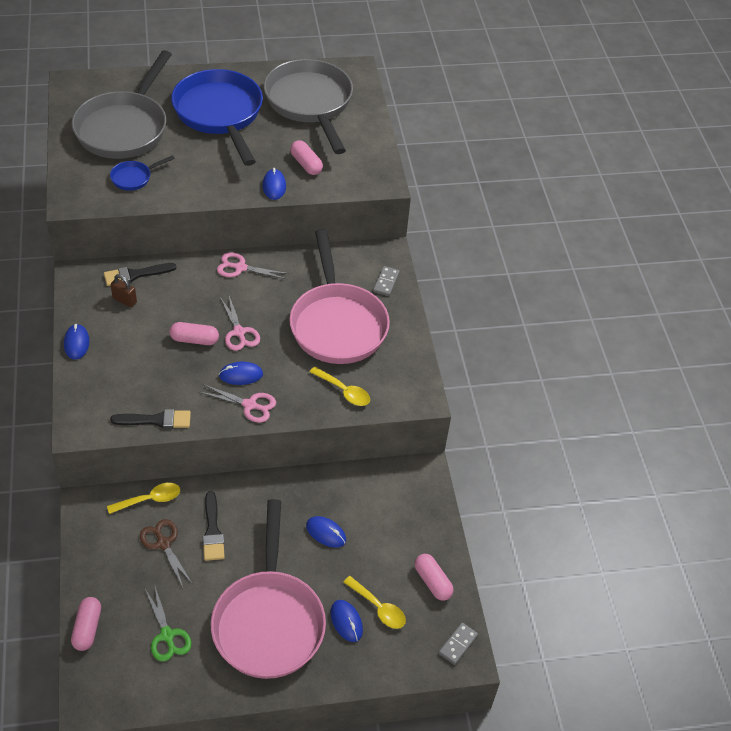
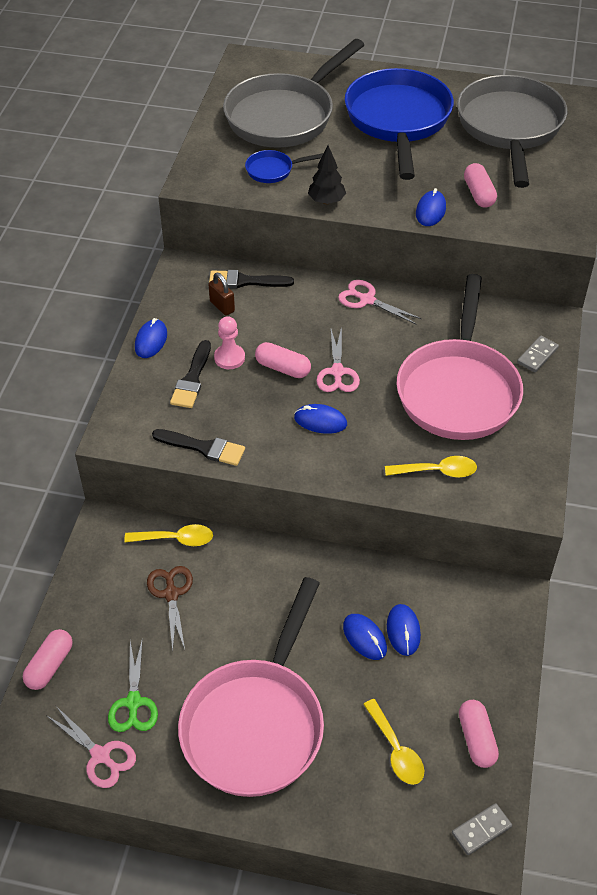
camera: 25 degrees right, 0 degrees up
(148, 342) = (229, 358): none -> pink pawn
(188, 195) = (326, 201): none -> black tree
(212, 530) = (232, 595): black brush -> black brush (192, 378)
(250, 405) = (317, 458): pink scissors -> pink scissors (100, 755)
(344, 391) = (437, 471): yellow spoon -> yellow spoon turned 60 degrees counterclockwise
(346, 621) = (350, 754): blue mouse -> blue mouse (403, 631)

